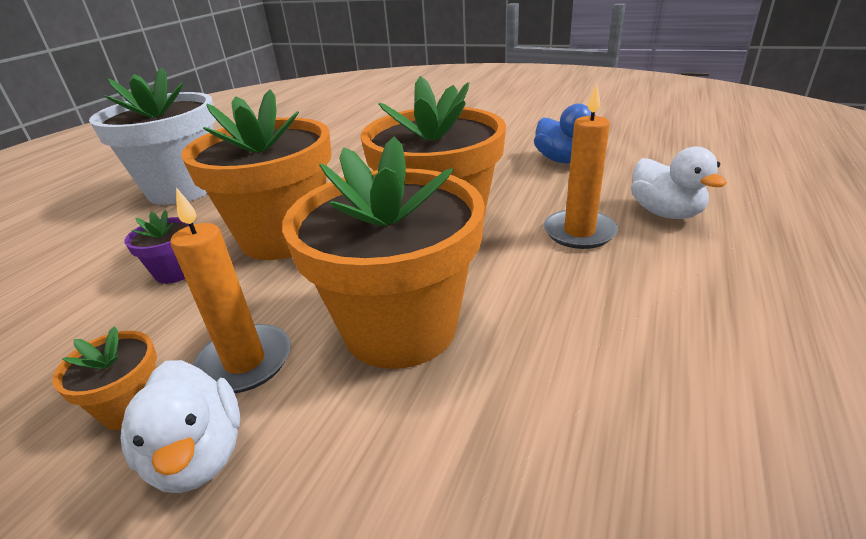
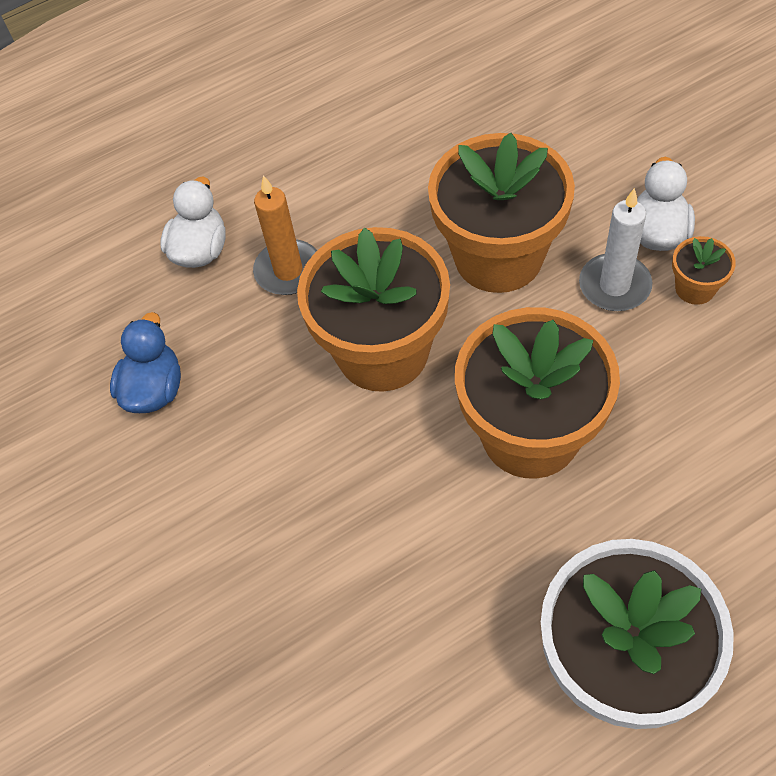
camera: 140 degrees left, 25 degrees up
(176, 272) = (651, 437): purple flower pot -> none
(245, 362) = (614, 285): orange candle -> white candle

